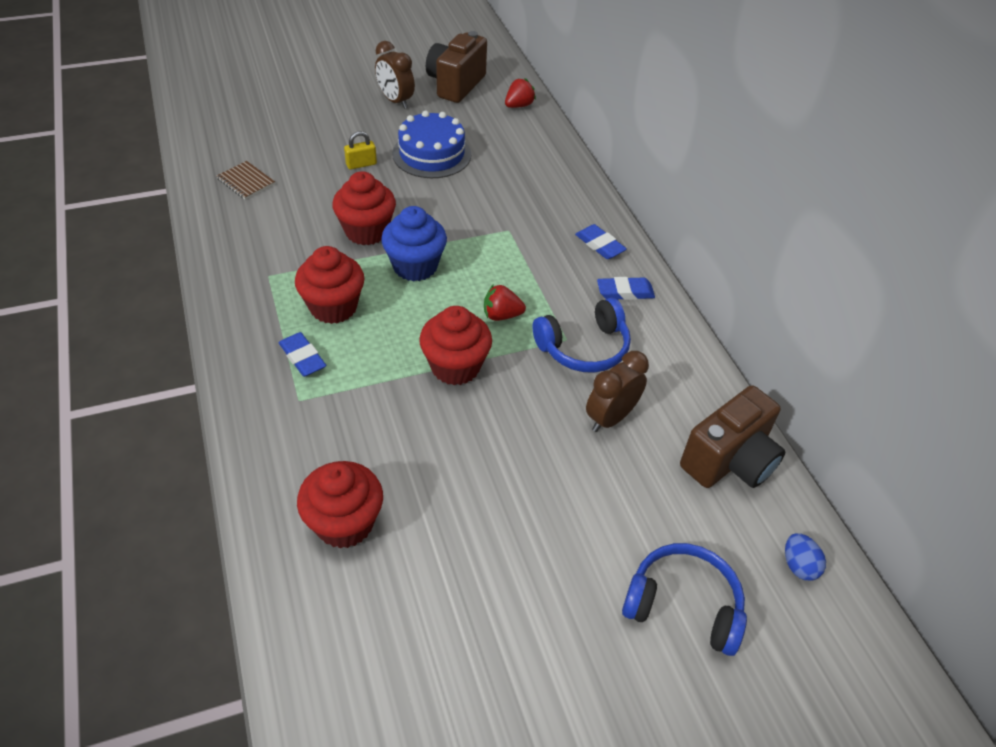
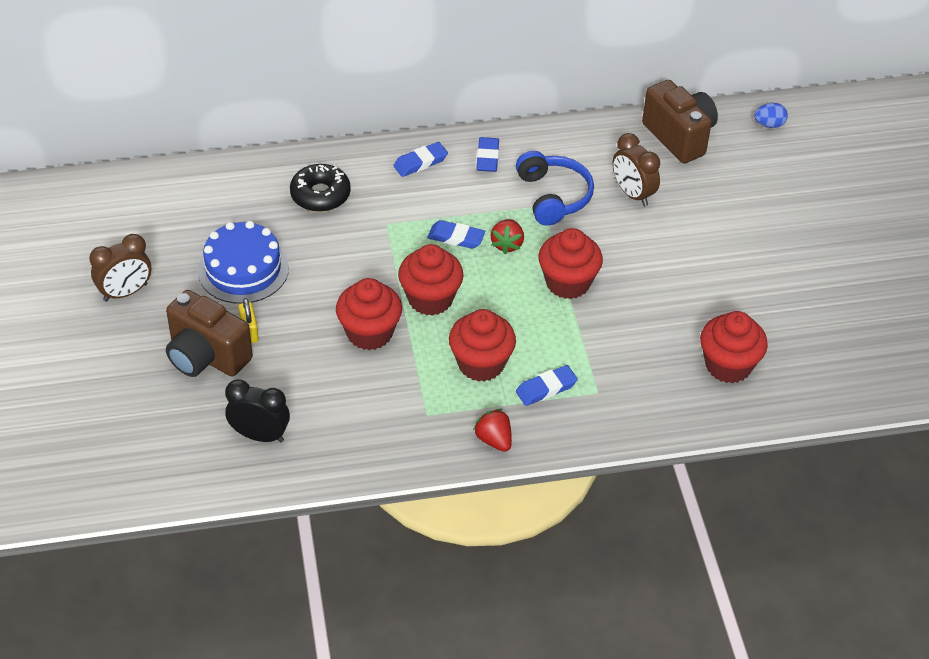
camera: 80 degrees left, 0 degrees up
(246, 181) = (260, 435): brown notebook -> black clock
(415, 266) = (430, 299): blue cupcake -> red cupcake
(455, 85) = (105, 235): brown camera -> brown camera (206, 356)
(501, 277) = (456, 238): none -> blue eraser
(519, 105) = (165, 185): red strawberry -> red strawberry (494, 440)
(534, 187) = (320, 195): none -> black donut
(683, 605) = (799, 188): blue headphones -> none

